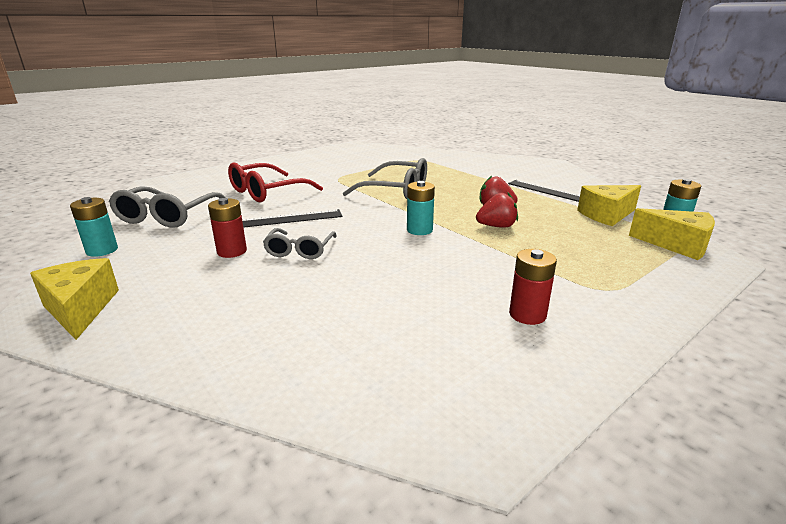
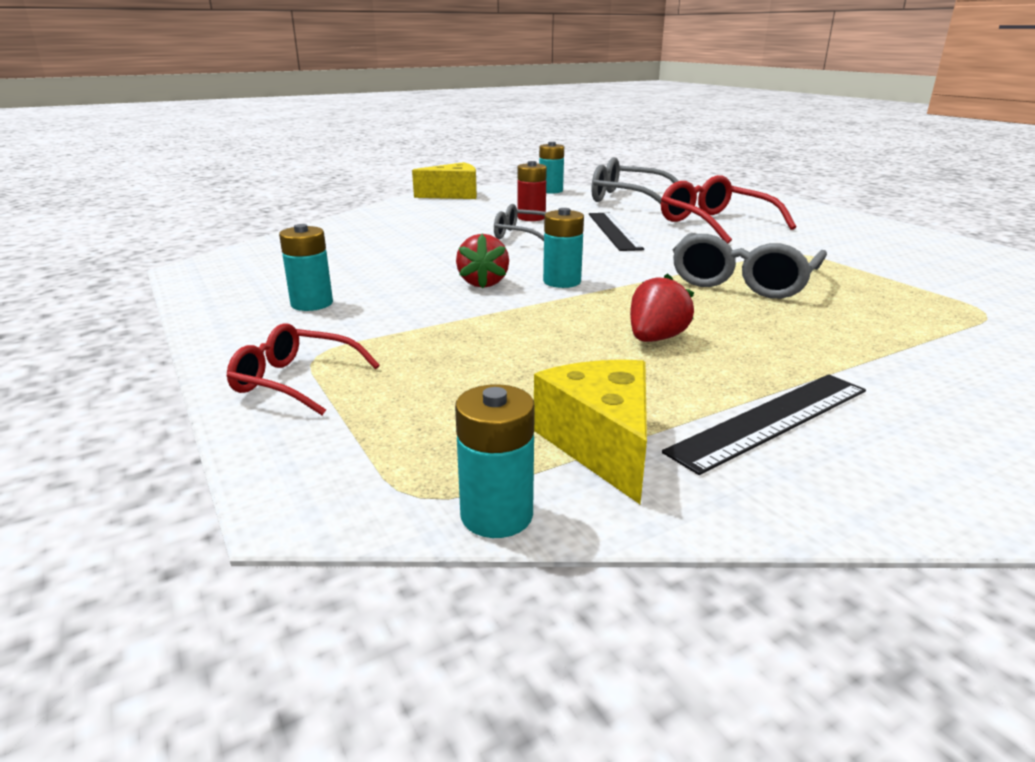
camera: 100 degrees right, 0 degrees up
(496, 226) = (562, 326): red strawberry -> red strawberry (483, 283)
(527, 314) = (312, 304): red battery -> turquoise battery
(644, 287) = (295, 381): none -> red glasses
(677, 245) = (401, 475): yellow cheese -> none

